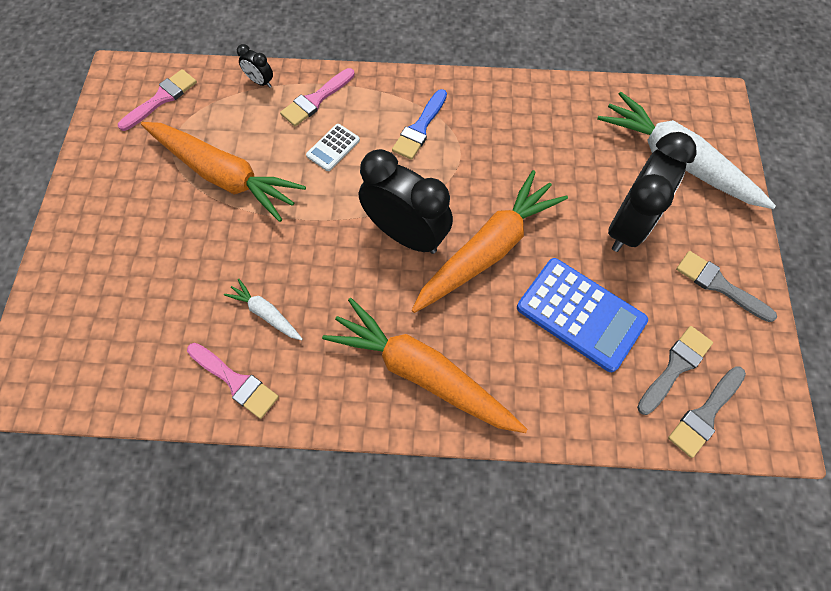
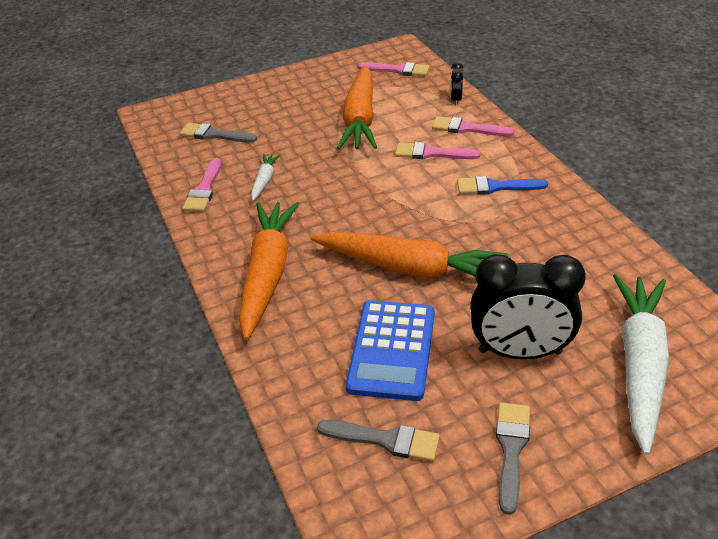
camera: 65 degrees right, 25 degrees down
(333, 148) = (431, 153): white calculator -> pink brush
(406, 235) = (385, 219): black clock -> none
(705, 414) = (348, 481): grey brush -> grey brush (214, 135)

